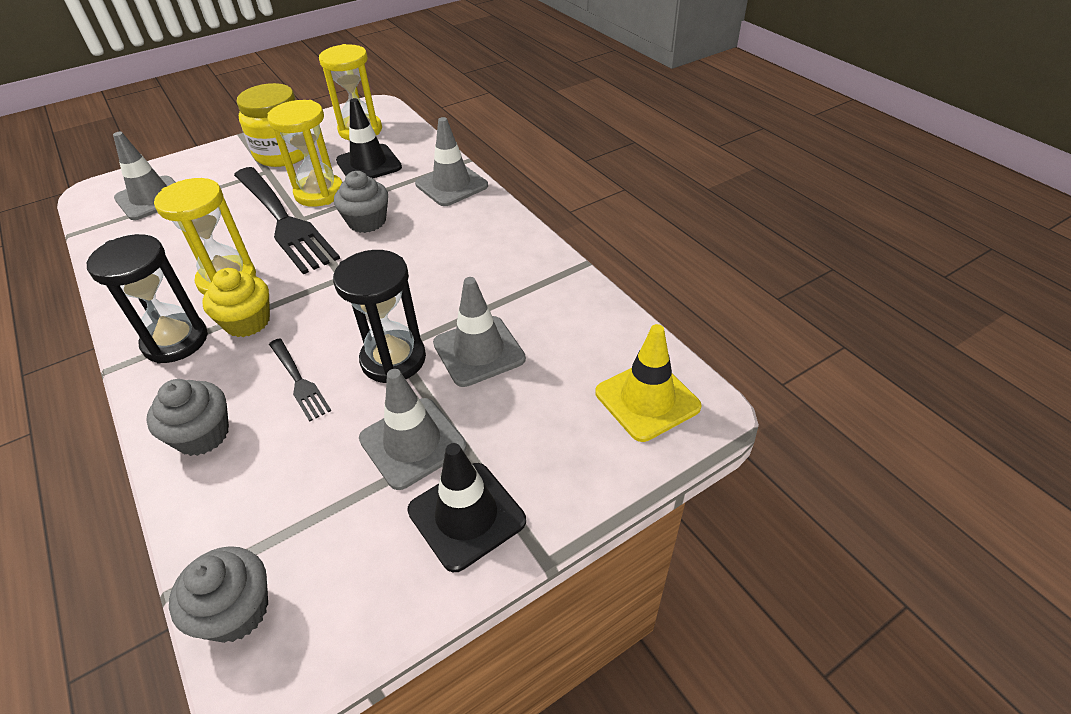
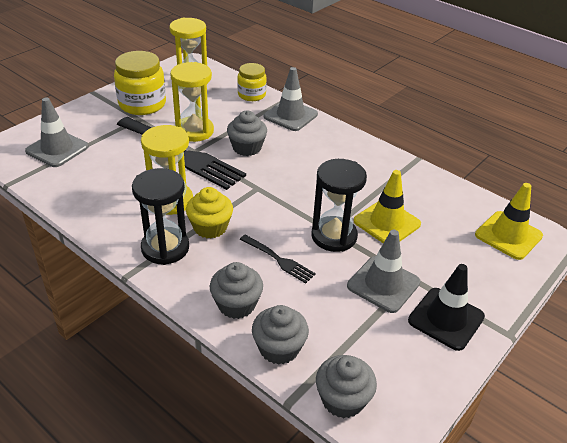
camera: 20 degrees left, 5 degrees down
(209, 510) = (279, 348): none -> grey cupcake
(369, 164) = (217, 106): black traffic cone -> none
(421, 153) = (251, 95): none -> yellow jar
(479, 351) = (387, 222): grey traffic cone -> yellow traffic cone

